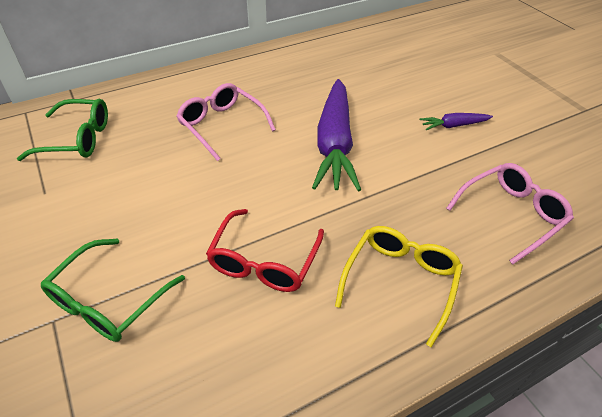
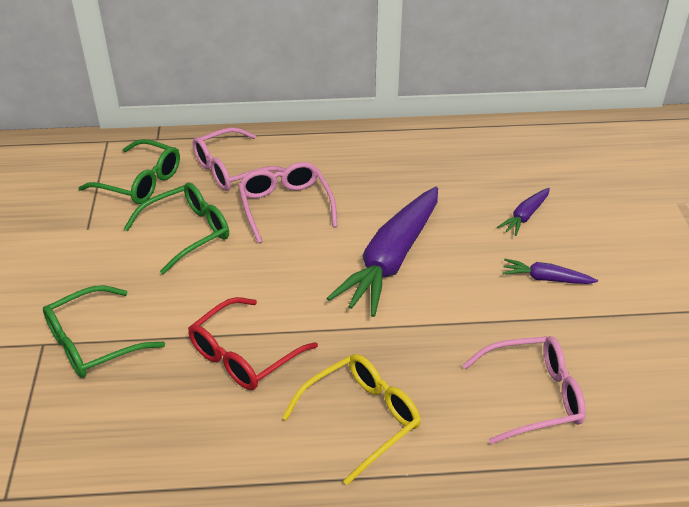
camera: 25 degrees right, 5 degrees down
(147, 170) = (187, 232): none -> green glasses
(157, 108) = (232, 169): none -> pink glasses
(407, 86) = (525, 216): none -> purple carrot

